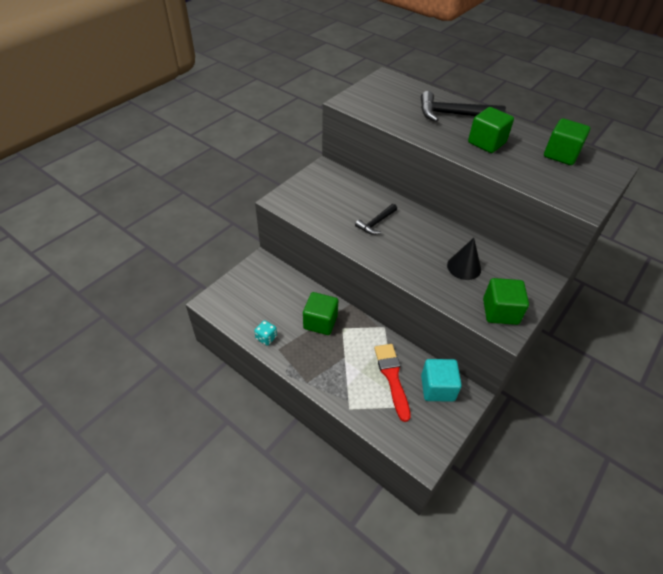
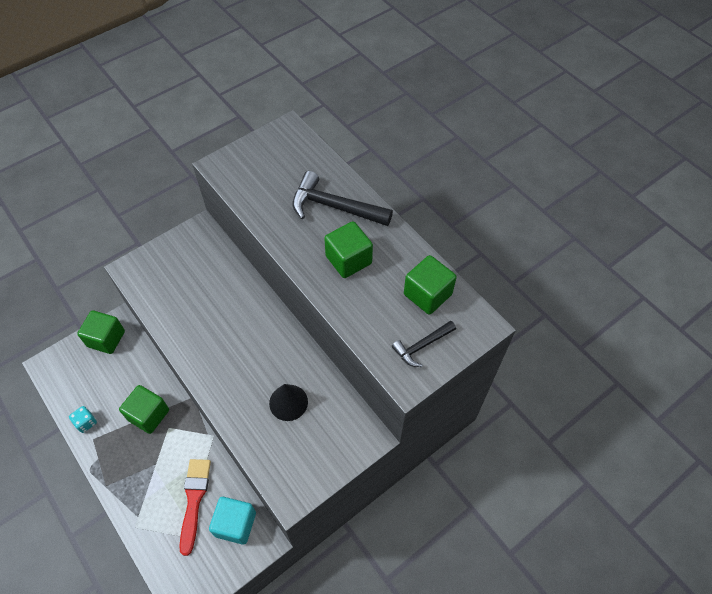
camera: 15 degrees right, 10 degrees up
(376, 223) = (221, 321): black hammer -> black hammer (422, 346)
(500, 311) = (297, 471): green cube -> green cube (106, 339)

